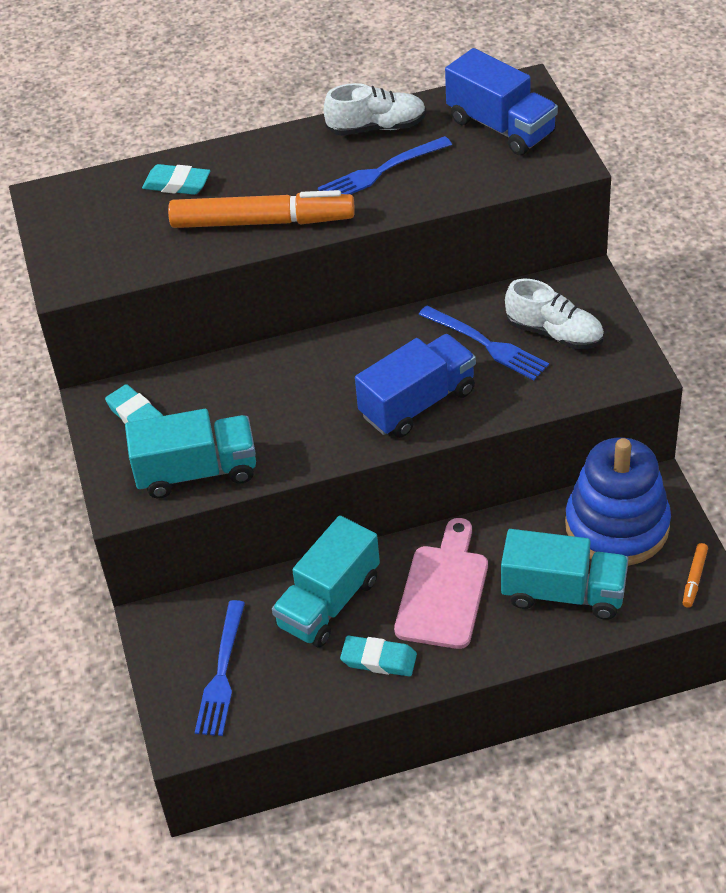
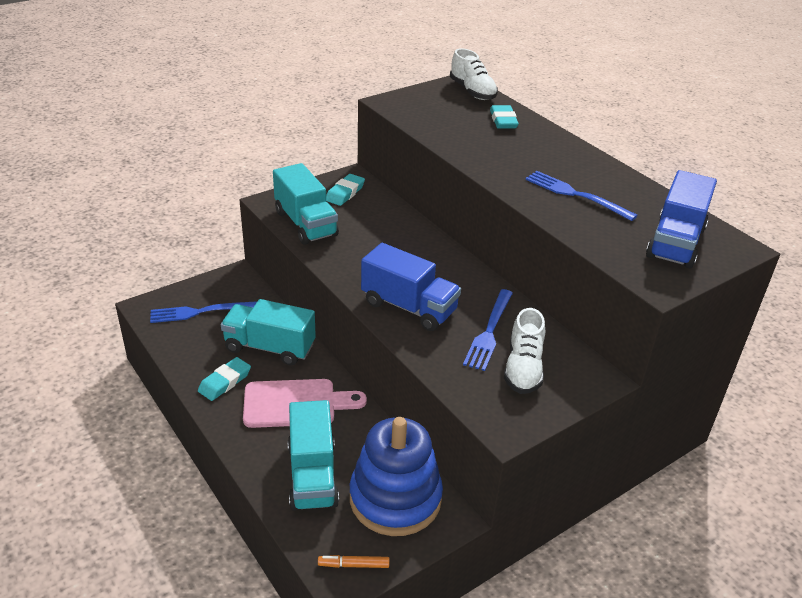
camera: 65 degrees right, 10 degrees down
(262, 222) = (486, 157): orange marker -> none
(377, 127) = (624, 185): white shoe -> white shoe (472, 91)
(379, 659) = (225, 382): turquoise eraser -> turquoise eraser turned 45 degrees clockwise

